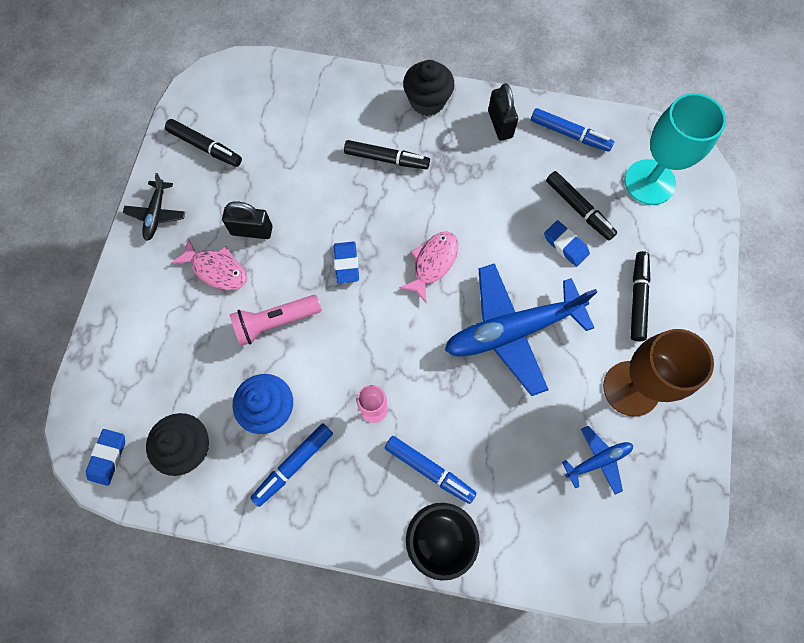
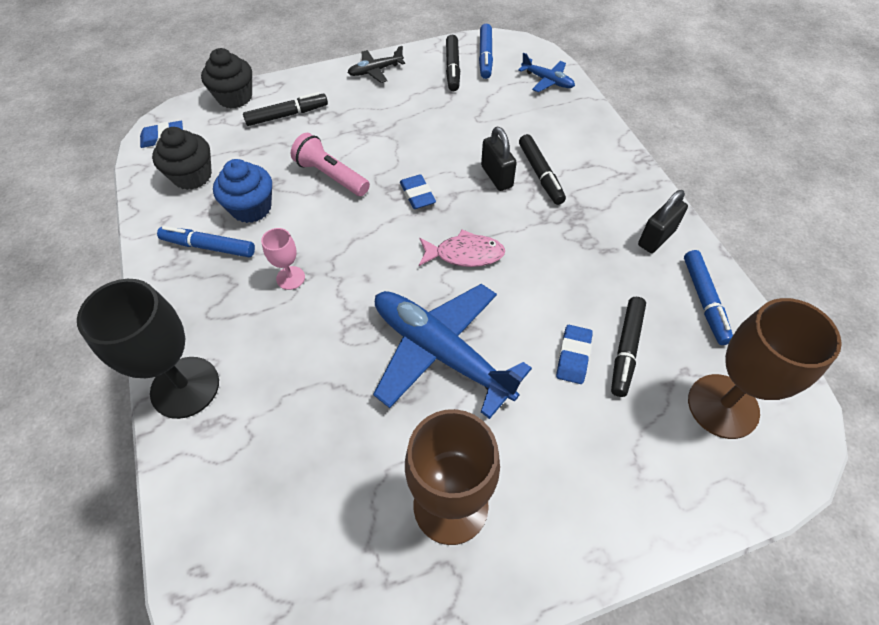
camera: 60 degrees right, 15 degrees down
(216, 269) = (353, 122): pink fish -> none
(251, 230) = (402, 125): black padlock -> black padlock (496, 176)
(346, 264) = (417, 195): blue eraser -> blue eraser turned 75 degrees counterclockwise
(427, 101) = (625, 174): black cupcake -> black cupcake (235, 97)
(429, 470) = (252, 349): blue marker -> blue marker (485, 56)
(598, 460) = (342, 508): blue plane -> blue plane (547, 81)
(637, 298) = (567, 460): black marker -> black marker (287, 115)
(649, 182) = (723, 406): turquoise goblet -> brown goblet

